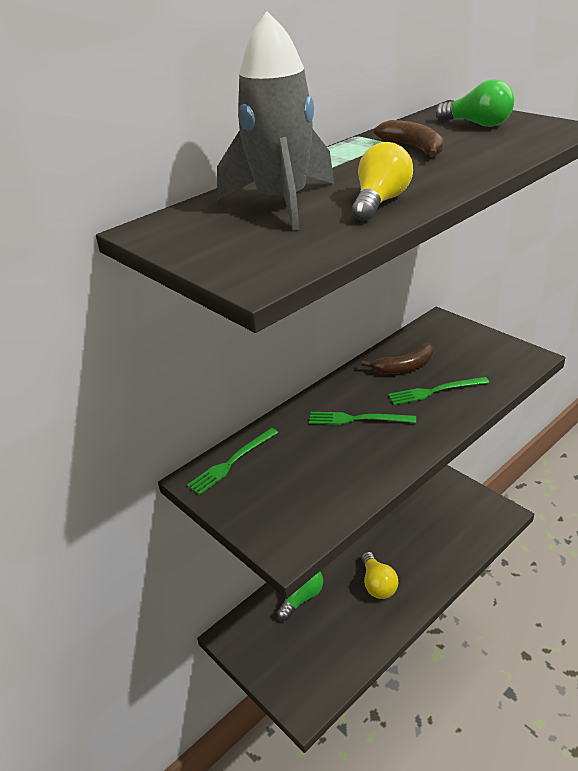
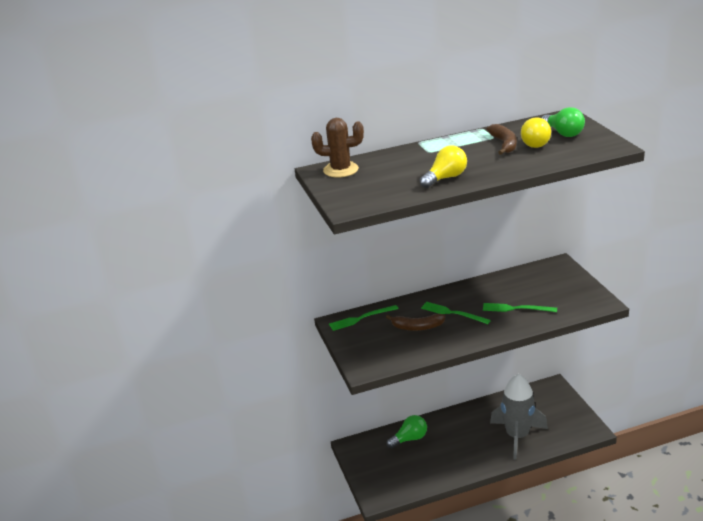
camera: 25 degrees right, 5 degrees down
(186, 222) = (341, 170): none -> brown cactus
(282, 203) = (396, 168): grey rocket -> grey rocket (517, 436)
(377, 584) = (466, 446): yellow light bulb -> yellow light bulb (535, 143)
(404, 367) = (508, 289): brown banana -> brown banana (417, 327)

